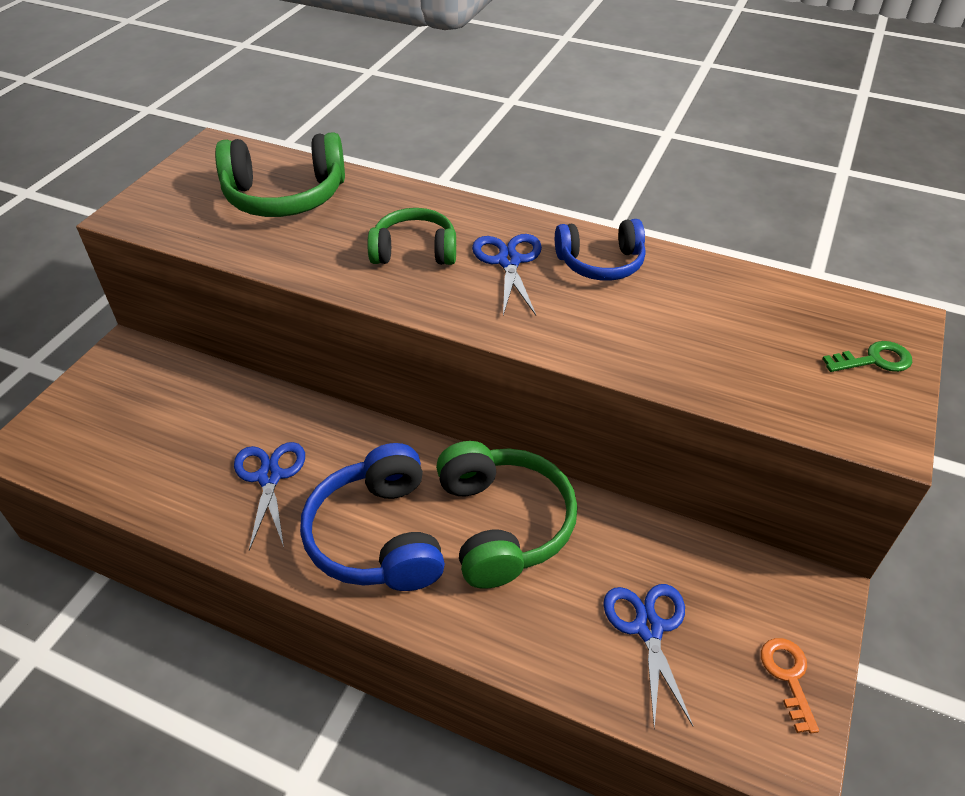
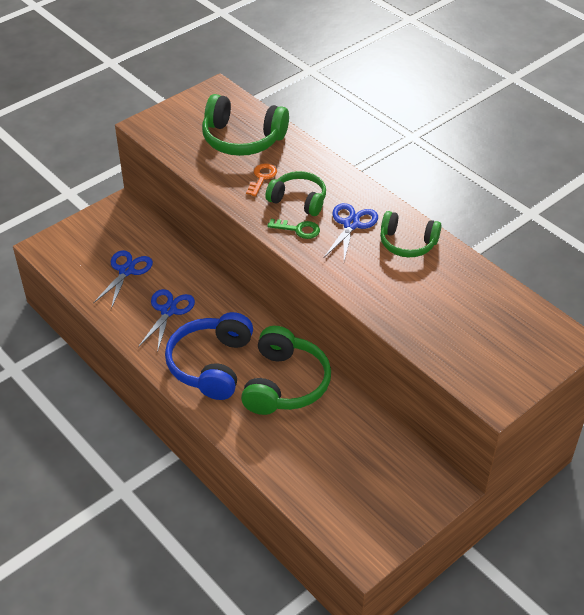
camera: 25 degrees right, 0 degrees up
(600, 263) = (407, 243): blue headphones -> green headphones
(648, 628) = (332, 467): blue scissors -> blue scissors (126, 271)
(788, 676) = (394, 519): orange key -> orange key (262, 178)
(874, 360) = (530, 357): green key -> green key (298, 229)

